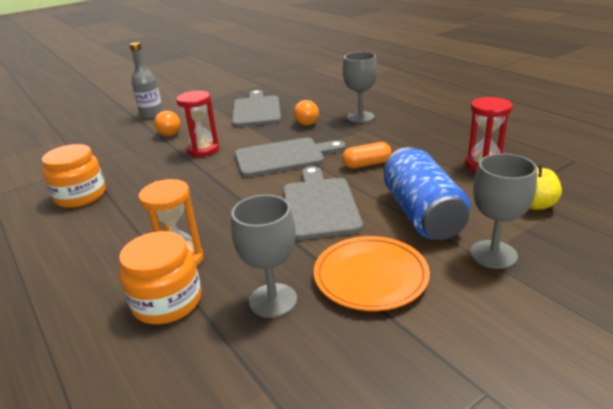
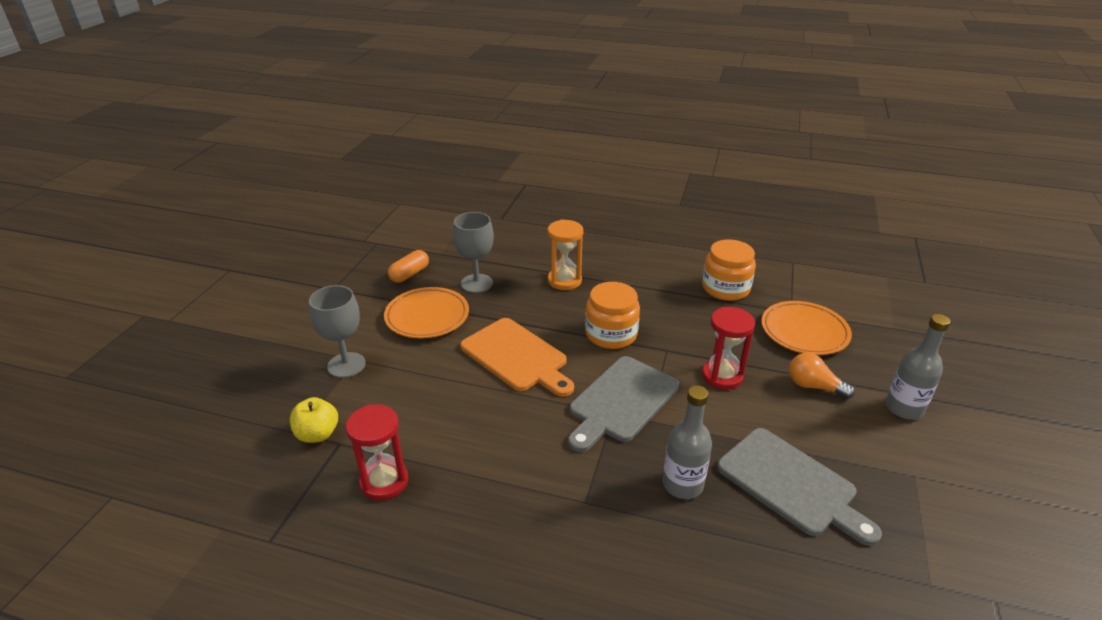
camera: 140 degrees right, 5 degrees up
(109, 154) = (804, 332): none -> orange plate
(167, 302) = (537, 261): orange jar -> orange jar (611, 334)
(305, 121) = (682, 484): orange light bulb -> grey bottle
(319, 205) = (516, 356): grey cutting board -> orange cutting board
(360, 117) = (618, 534): grey goblet -> none
(366, 164) = (519, 427): orange capsule -> orange capsule (409, 274)
(422, 214) = (420, 382): blue can -> none

